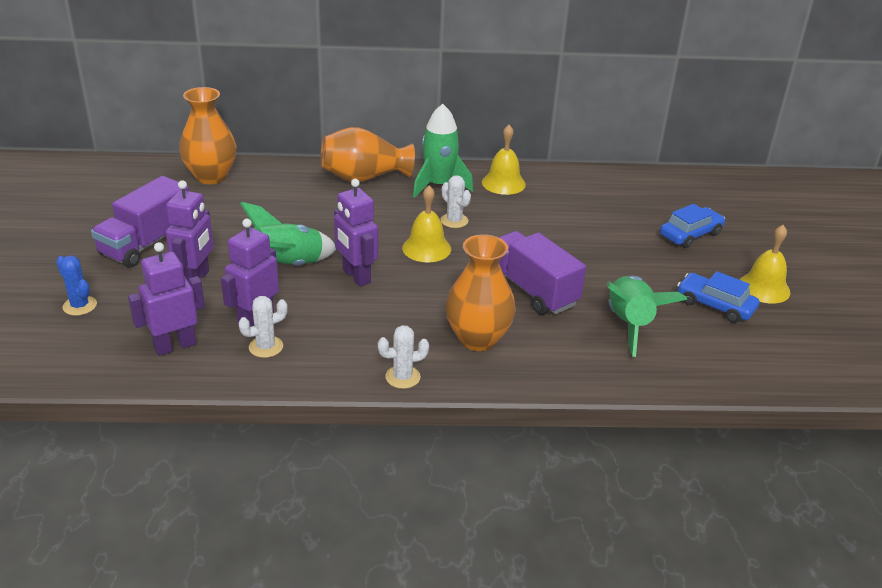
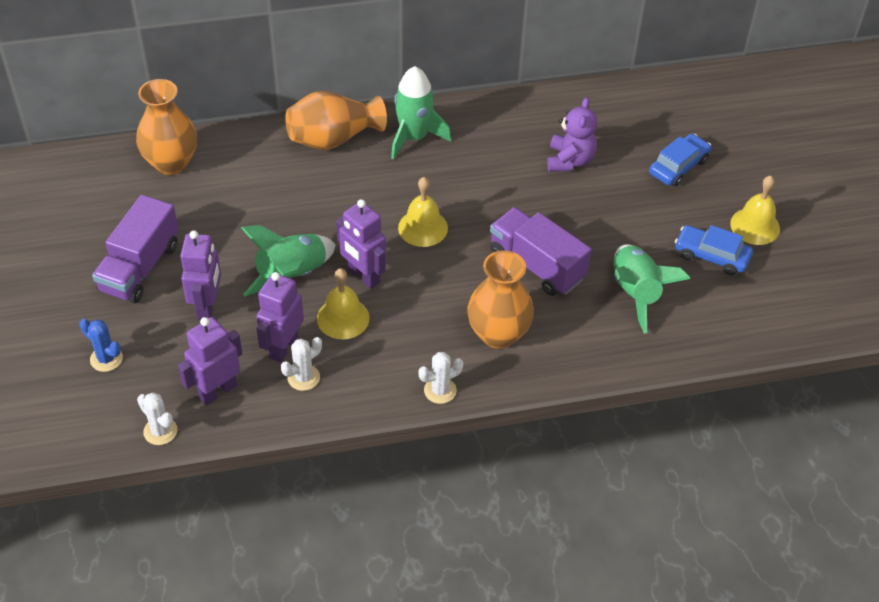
camera: 10 degrees left, 15 degrees up
(454, 221) = (441, 185): white cactus -> white cactus (160, 431)
(503, 183) = (480, 123): yellow bell -> yellow bell (343, 318)
(583, 218) = (570, 160): none -> purple teddy bear

